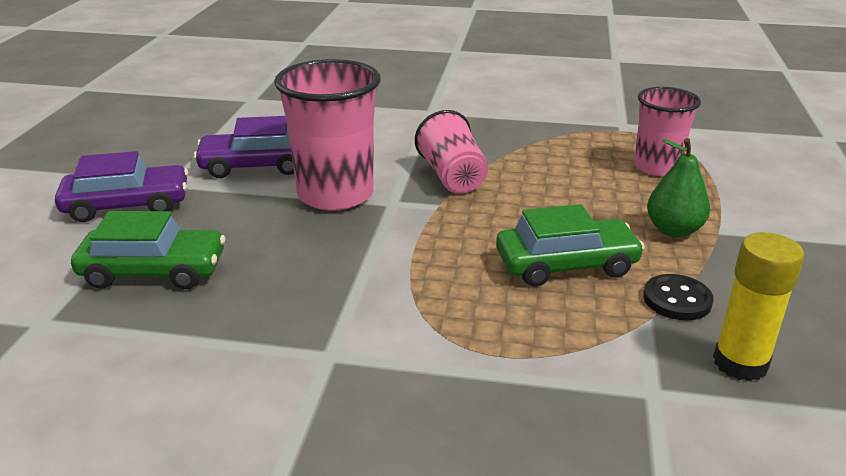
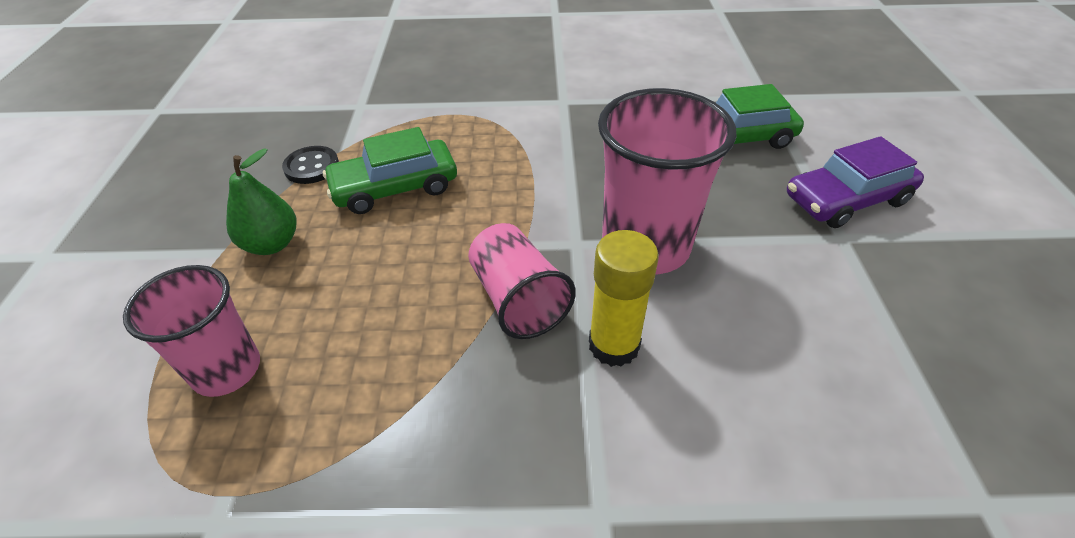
camera: 170 degrees right, 15 degrees up
(256, 165) = (778, 285): purple car -> none
(740, 363) = (294, 127): yellow glue stick -> yellow glue stick (614, 345)

